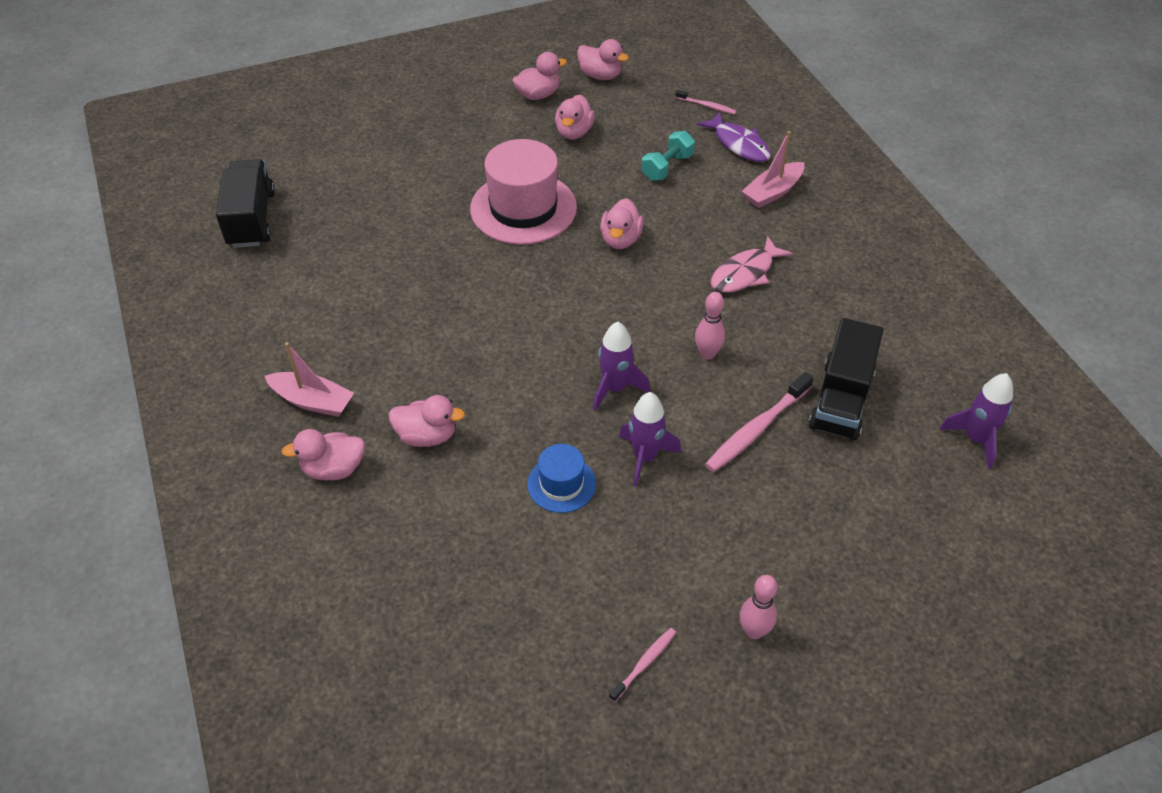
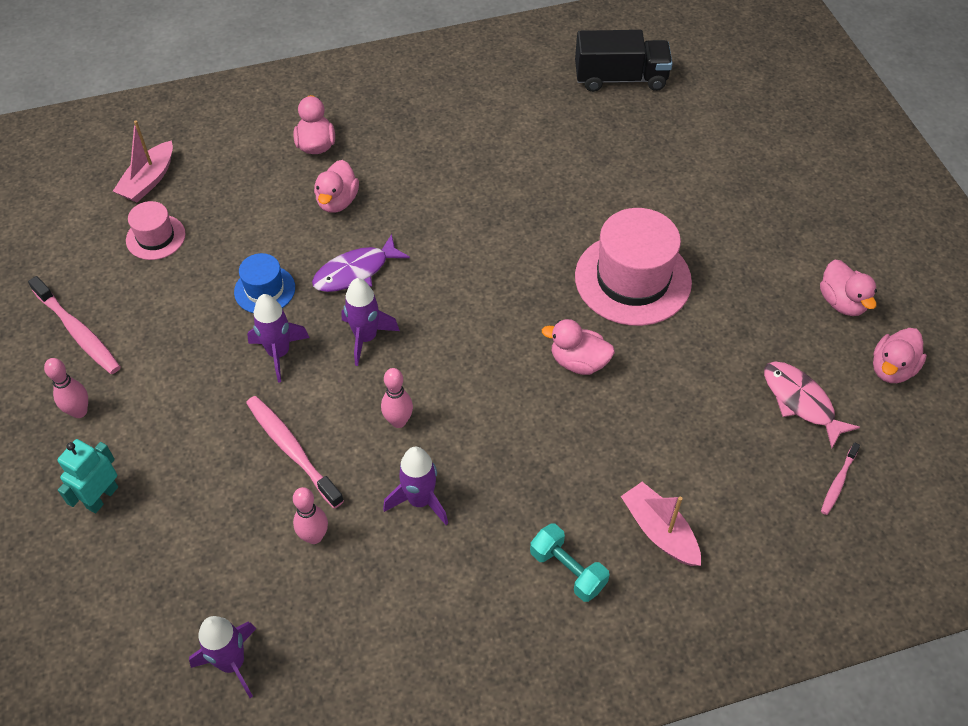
camera: 95 degrees right, 5 degrees up
(313, 401) = (390, 130): pink boat -> pink boat (148, 180)
(488, 612) = (155, 237): none -> pink hat
(574, 132) = (770, 333): pink duck -> none
(644, 663) = (78, 332): pink toothbrush -> pink toothbrush, size x1.83
(667, 167) = (707, 421): turquoise dumbbell -> turquoise dumbbell (567, 570)
(739, 144) = (756, 508): purple fish -> purple fish (355, 272)
(745, 273) = (515, 476): pink fish -> pink fish (801, 402)
(785, 331) = (420, 500): none -> purple rocket
(841, 399) = (314, 536): black truck -> pink bowling pin
(851, 581) = (102, 497): none -> turquoise robot

